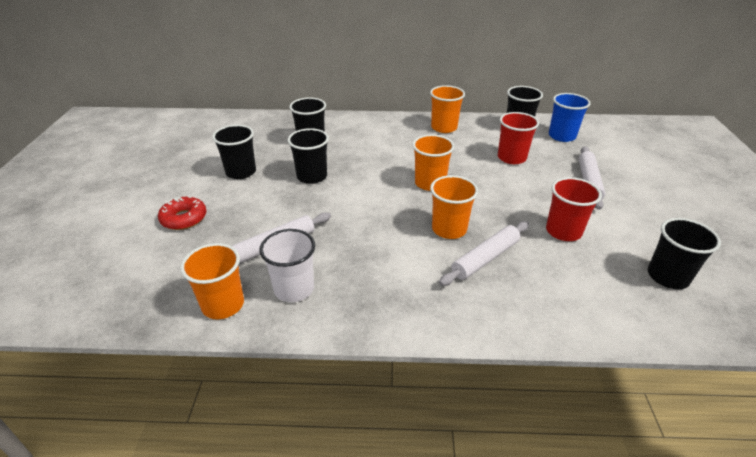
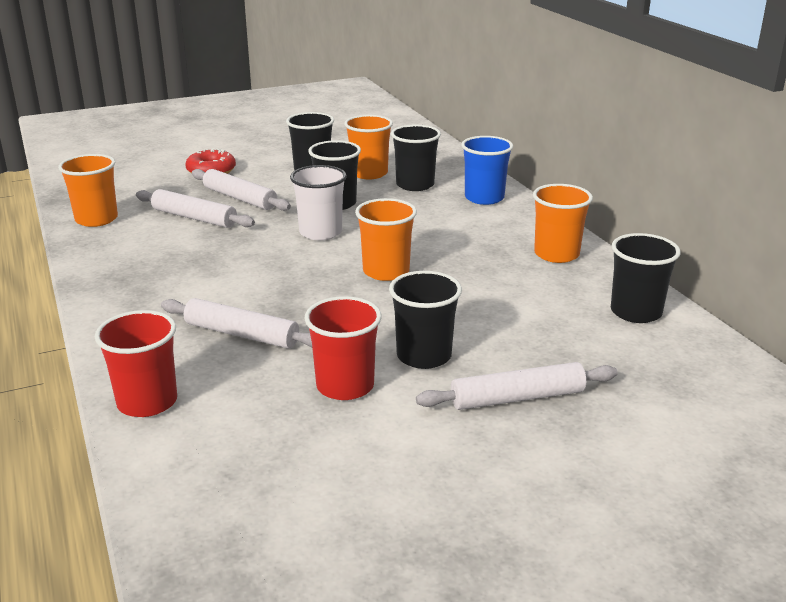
camera: 65 degrees right, 10 degrees down
(259, 215) = (240, 198): none -> white rolling pin
(294, 289) = (132, 242): white cup -> white cup (320, 232)
(449, 229) = (288, 301): orange cup -> orange cup (369, 173)
(511, 158) = (523, 320): red cup -> red cup (147, 402)
(562, 136) = (660, 357): blue cup -> blue cup (484, 198)
(667, 276) = (286, 491): black cup -> black cup (424, 356)

